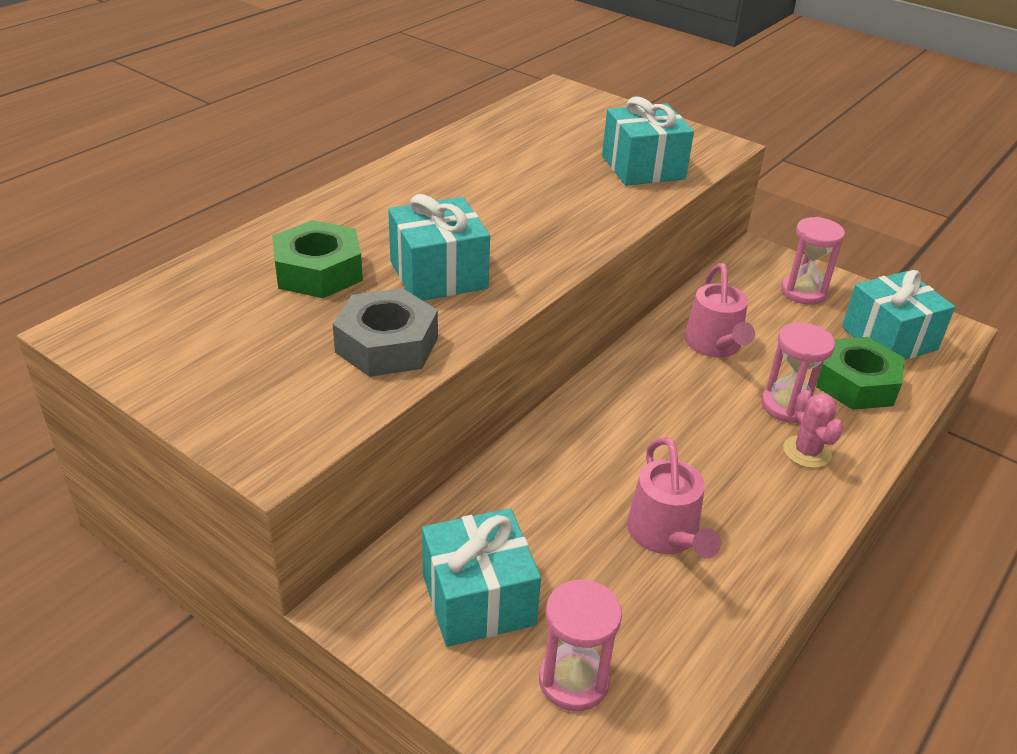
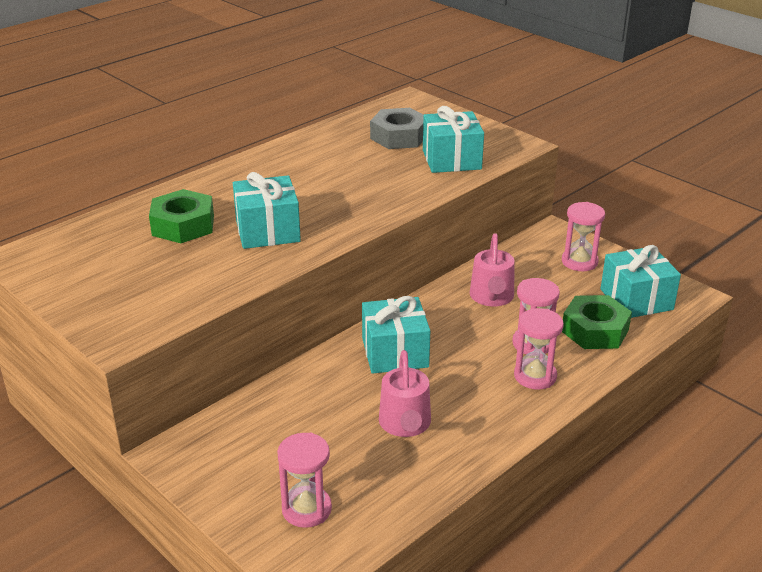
camera: 10 degrees right, 5 degrees down
(387, 345) = (215, 276): grey nut -> grey nut (399, 137)
(478, 599) = (256, 455): turquoise gift -> turquoise gift (395, 353)
(807, 452) = (535, 376): pink cactus -> pink hourglass

